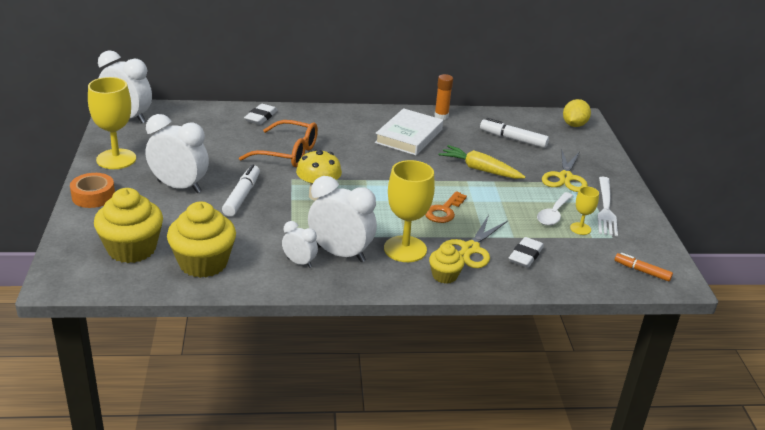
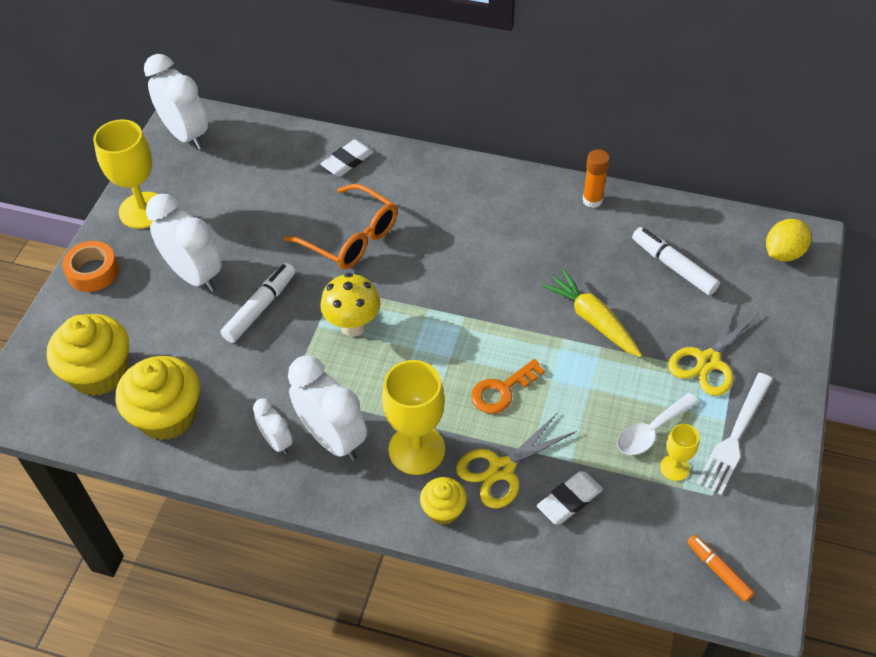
camera: 25 degrees right, 20 degrees up
(409, 136) = (526, 233): white book -> none

